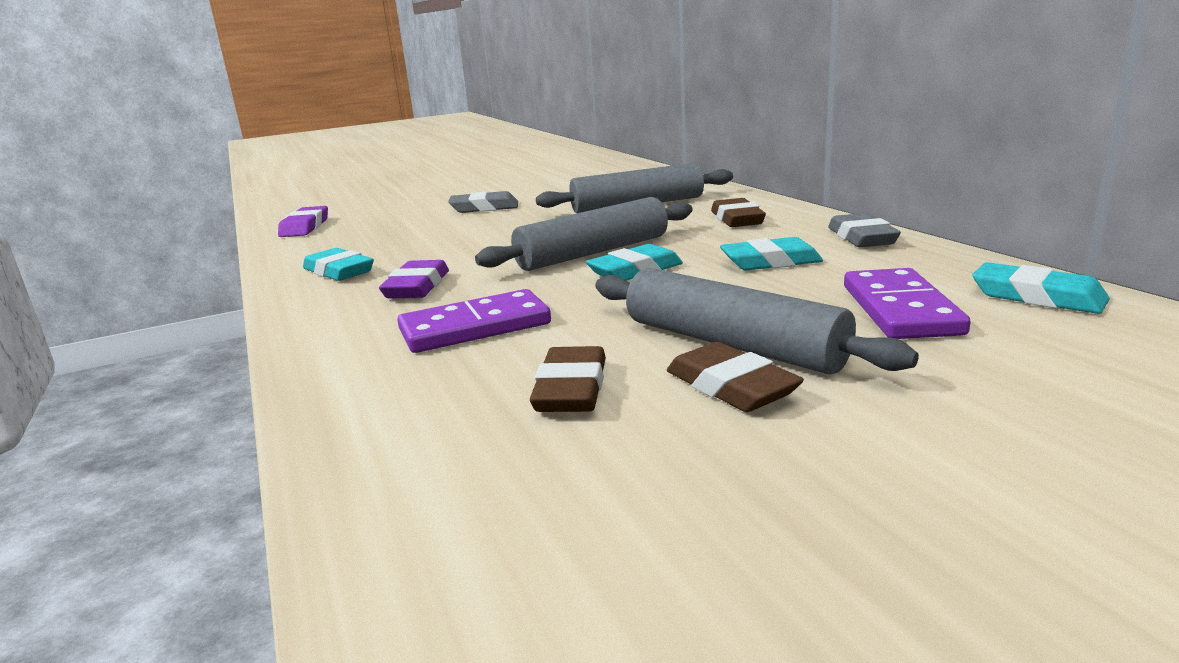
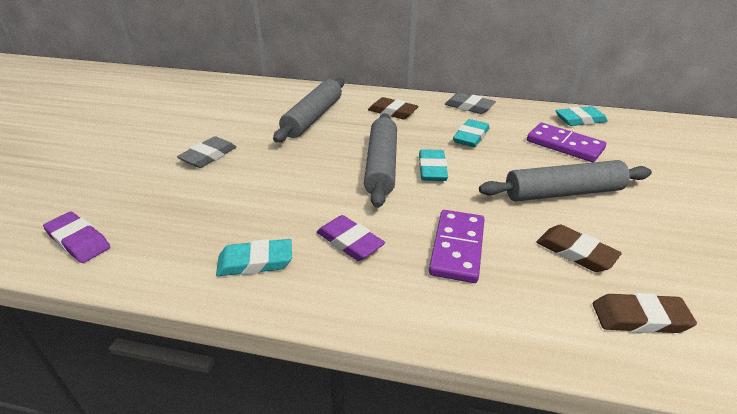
camera: 55 degrees left, 15 degrees up
(731, 386) = (608, 214): brown eraser -> brown eraser (639, 318)

